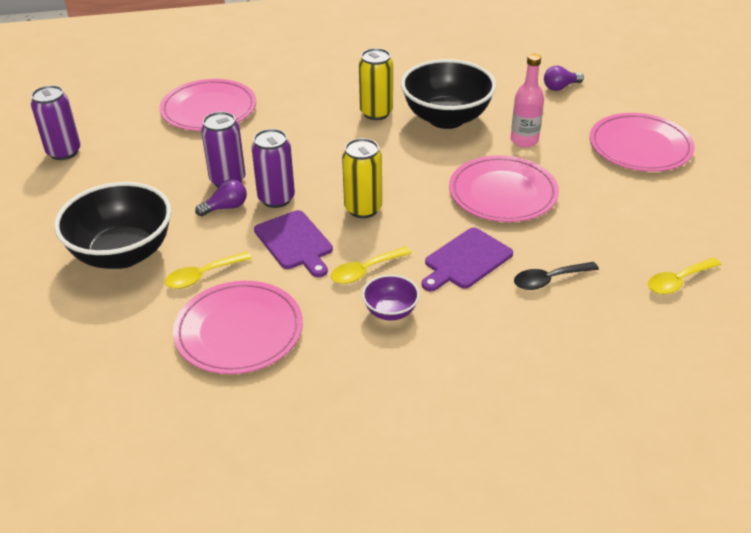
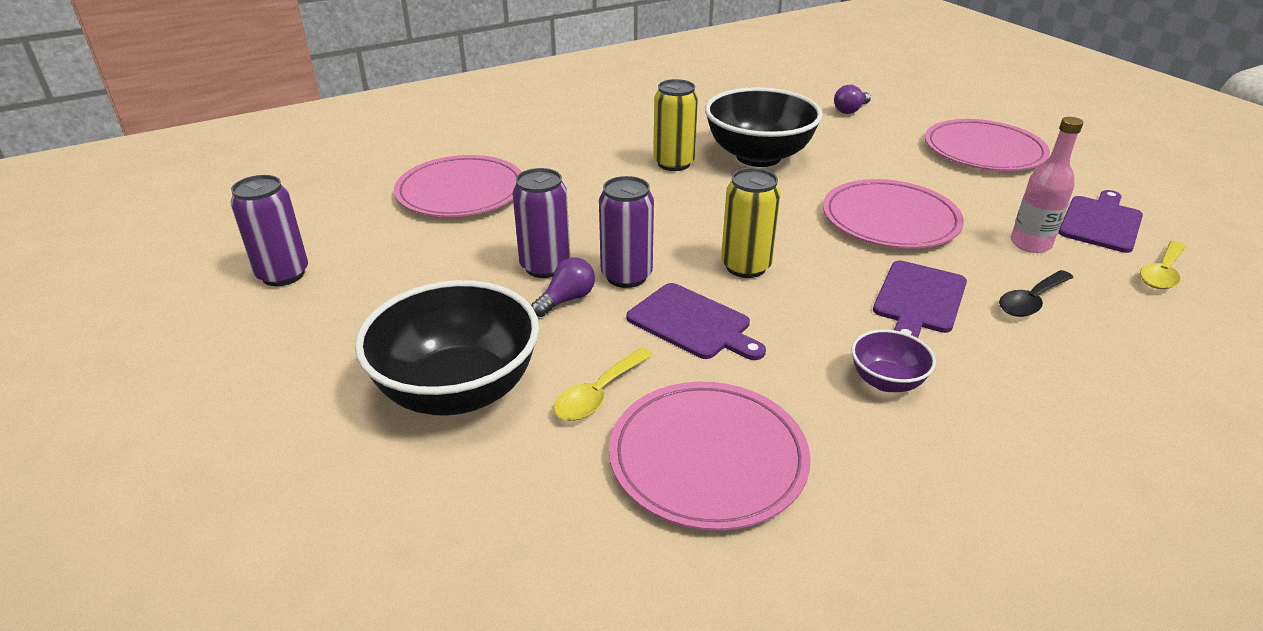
camera: 20 degrees left, 5 degrees down
(365, 271) = (811, 338): yellow spoon -> none
(524, 140) = (862, 164): pink bottle -> pink bottle (1030, 244)
(673, 230) = (1100, 222): none -> purple cutting board

